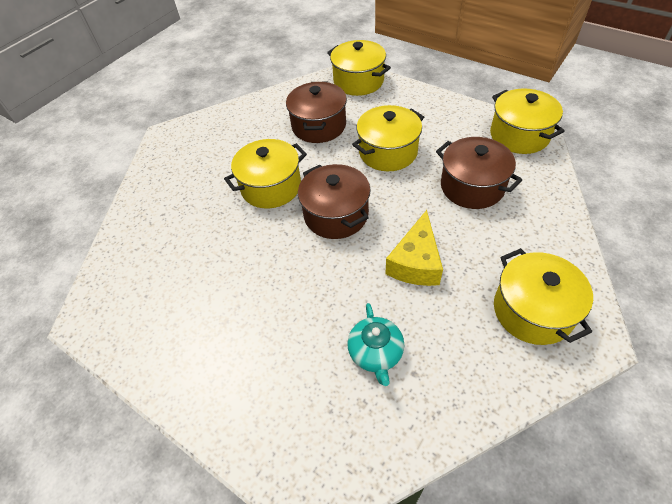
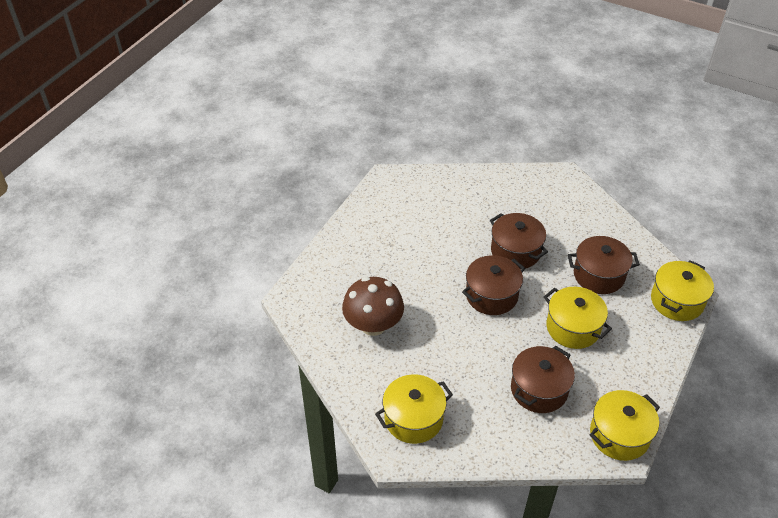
camera: 80 degrees right, 5 degrees down
(271, 187) = (515, 251): yellow pot -> brown pot
(376, 353) = (373, 325): turquoise teapot -> brown mushroom
(416, 262) = (450, 347): yellow cheese -> none

